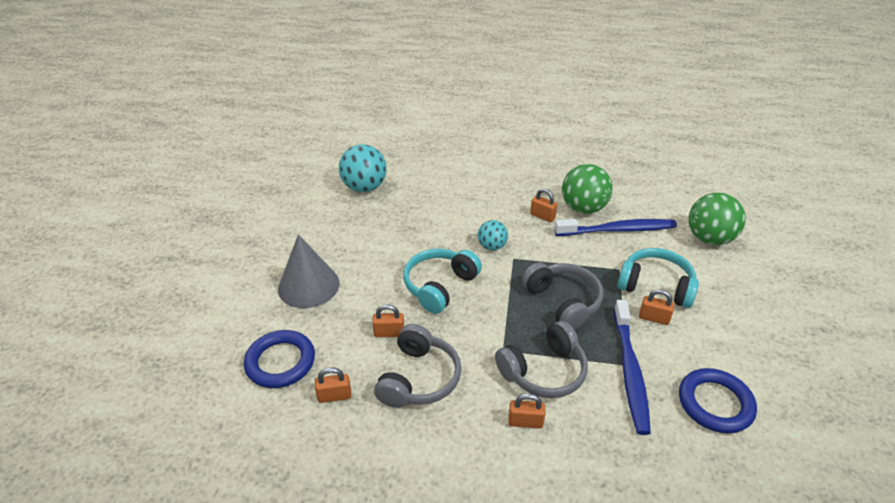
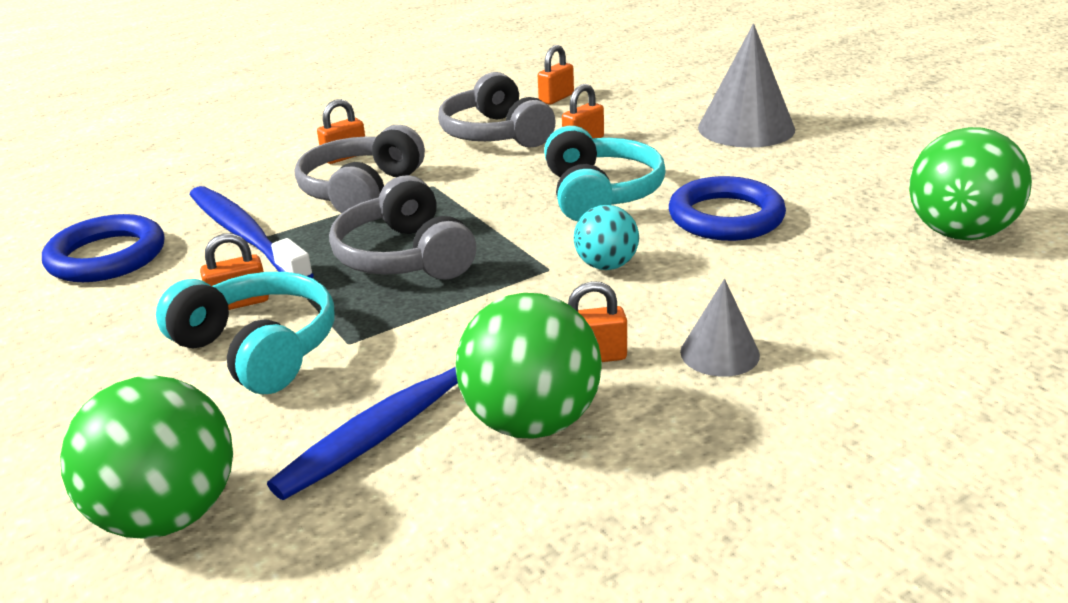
camera: 140 degrees right, 10 degrees down
(280, 362) = (645, 90): blue ring -> blue ring (726, 217)
(364, 187) = (959, 233): turquoise ball -> green ball
(505, 197) = (719, 353): none -> grey cone
(563, 302) = (404, 257): grey headphones -> grey headphones turned 45 degrees clockwise
(656, 286) = (259, 349): turquoise headphones -> turquoise headphones turned 120 degrees counterclockwise

